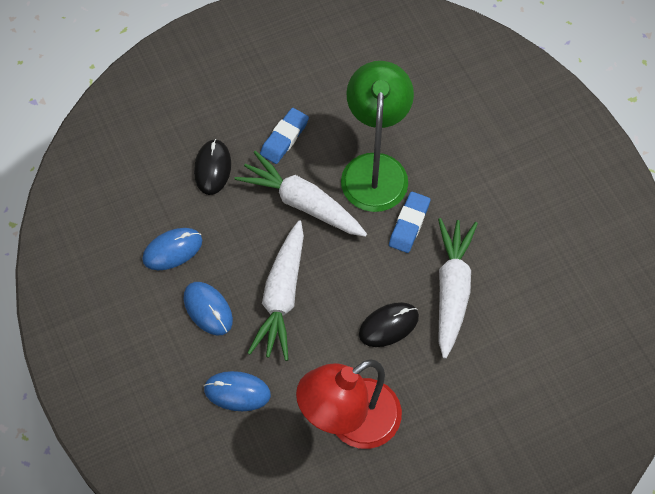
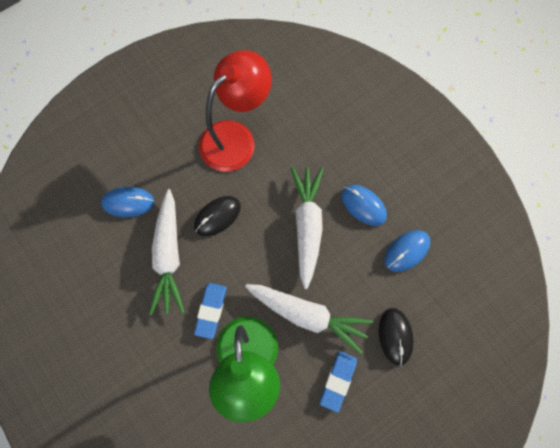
camera: 170 degrees right, 10 degrees up
(237, 392) = (324, 146): blue mouse -> blue mouse (128, 202)

